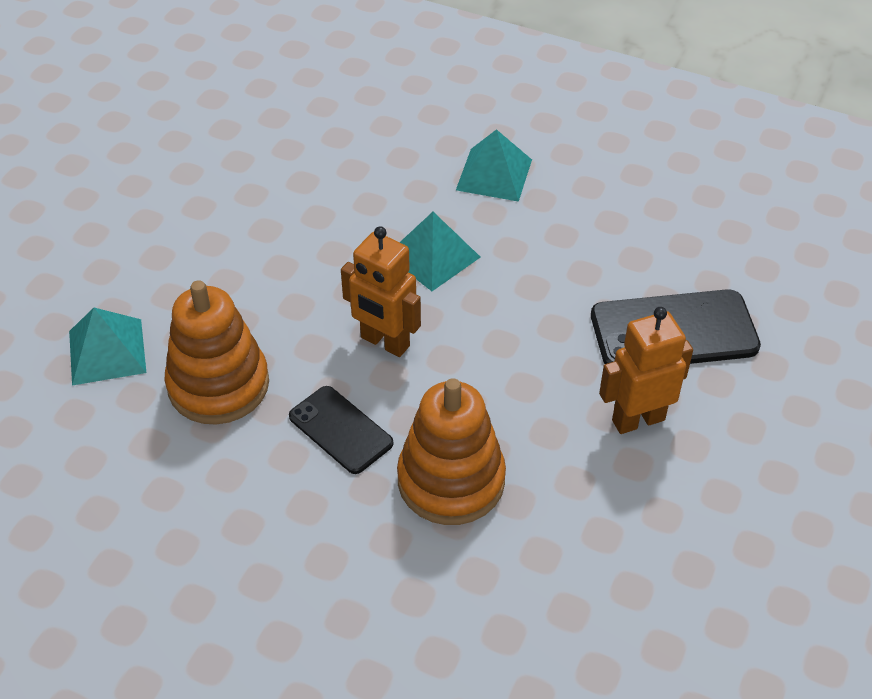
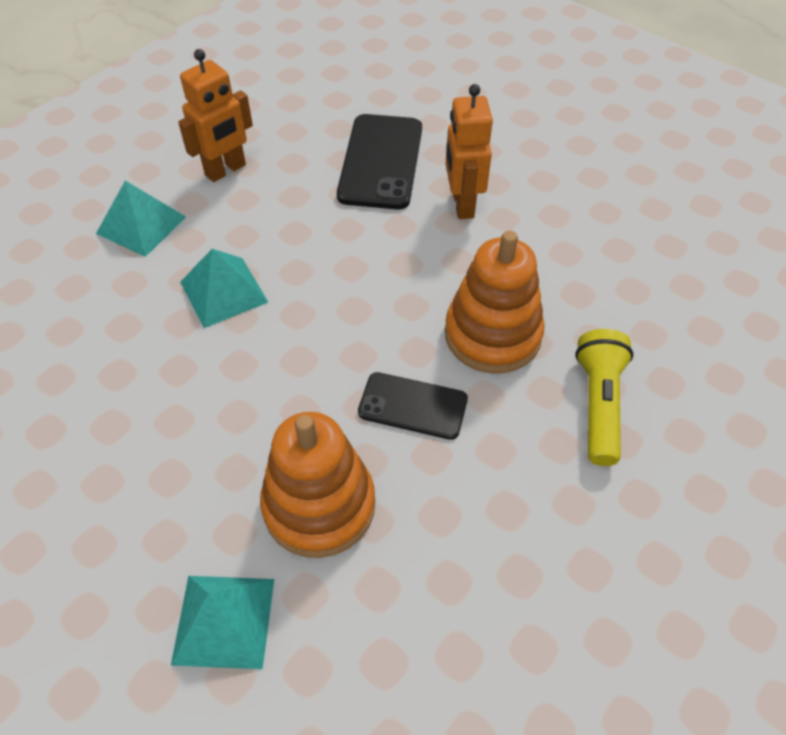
camera: 75 degrees left, 5 degrees up
(340, 430) = (413, 406): black phone -> black phone turned 45 degrees clockwise
(384, 342) = (317, 350): orange robot -> orange robot (226, 170)
(386, 590) = (598, 404): none -> yellow flashlight

